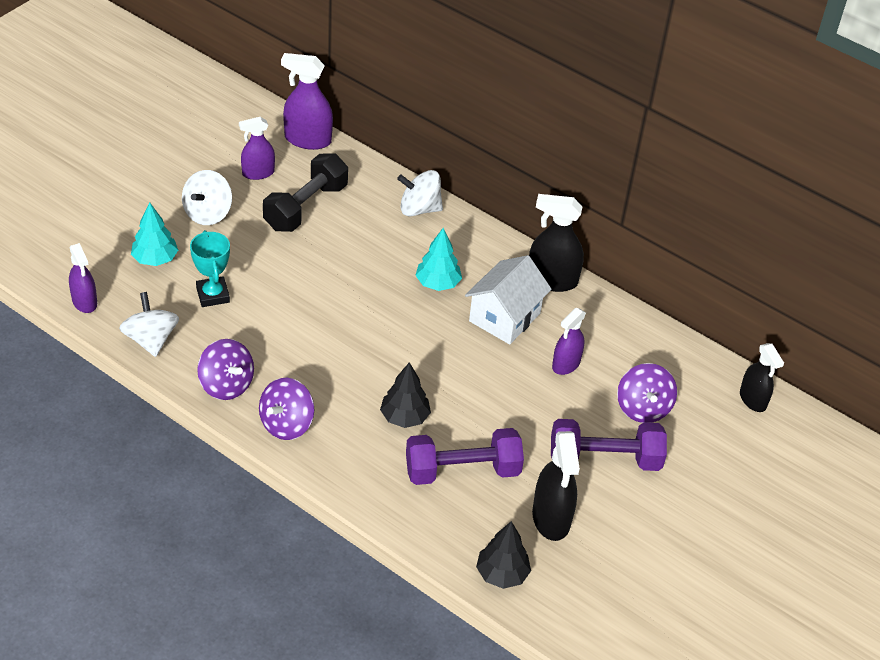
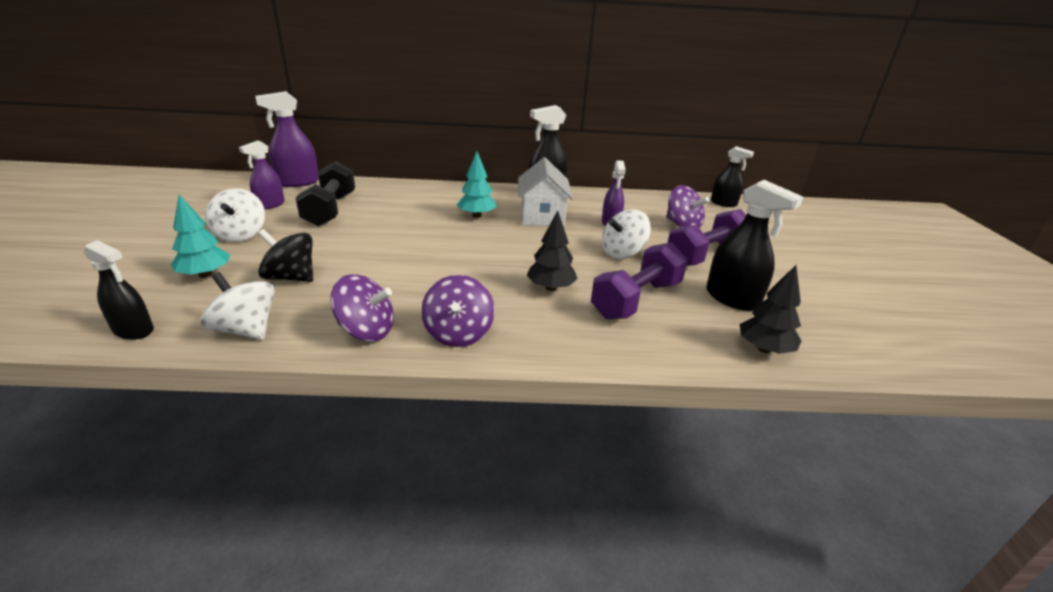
camera: 35 degrees left, 15 degrees down
(84, 302) = (134, 330): purple spray bottle -> black spray bottle
(213, 295) = (291, 277): turquoise trophy -> black spinning top
(419, 209) = (419, 190): white spinning top -> white spinning top (622, 253)

